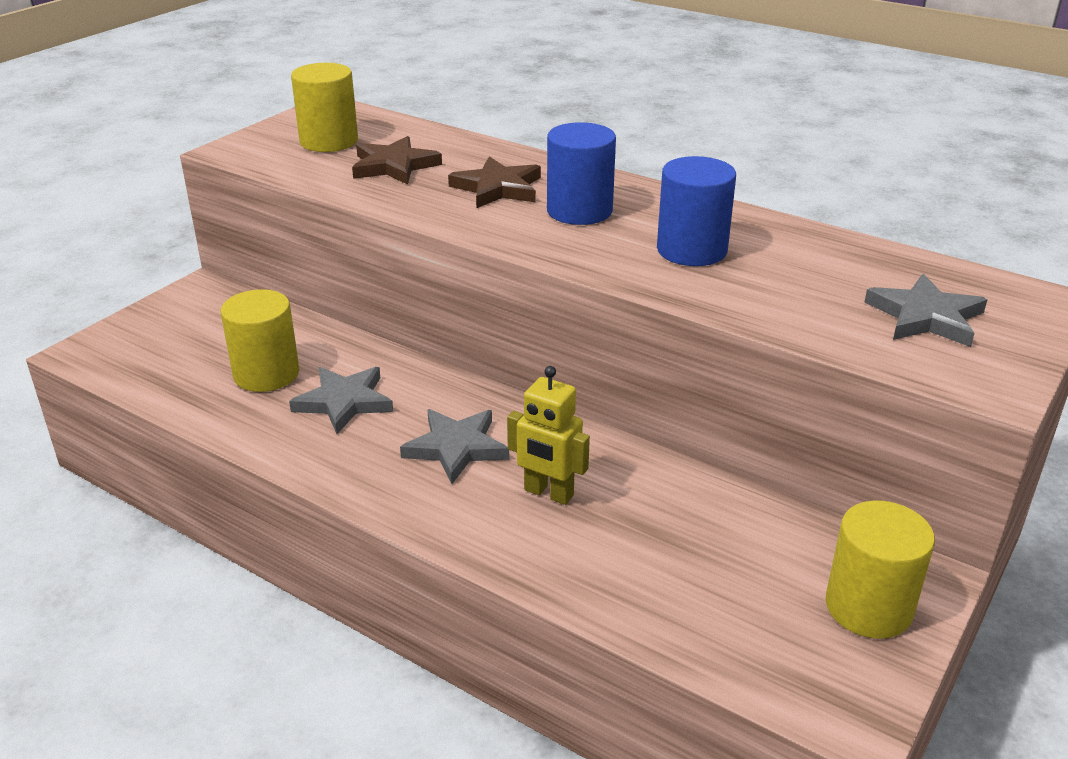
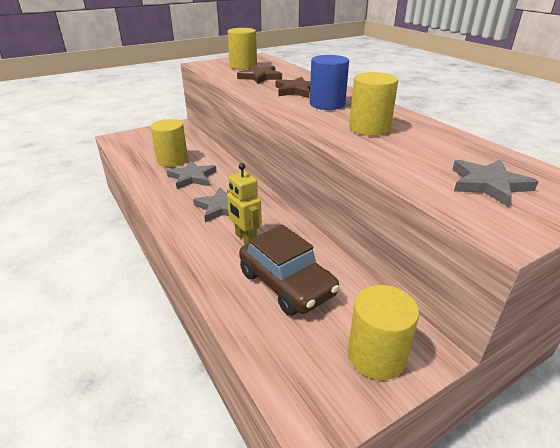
camera: 25 degrees right, 0 degrees up
(674, 547) = (287, 283): none -> brown car
(691, 250) = (369, 128): blue cylinder -> yellow cylinder

